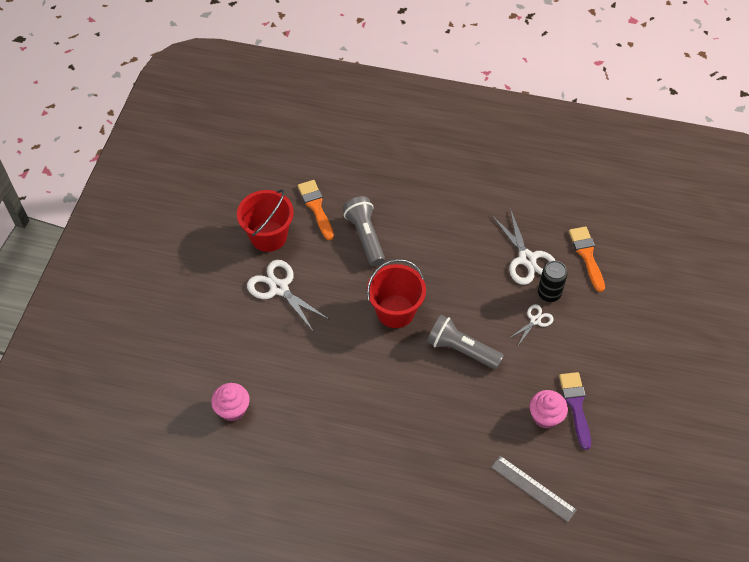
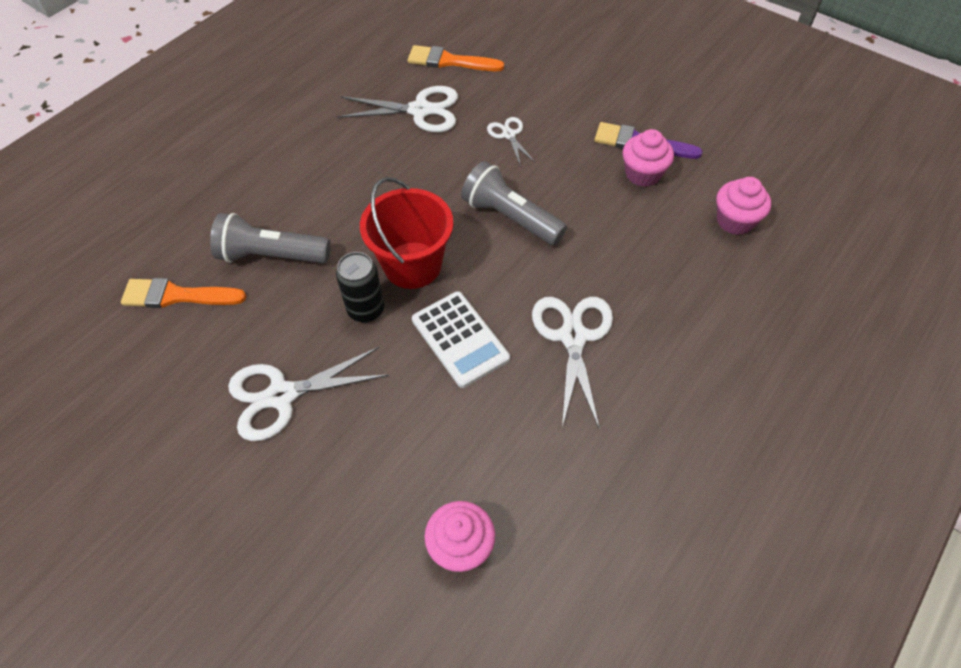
camera: 65 degrees left, 0 degrees up
(268, 236) = (179, 376): red bucket -> none
(355, 358) = (460, 339): none -> white calculator
(386, 418) = (573, 337): none -> white scissors
(461, 349) = (510, 217): grey flashlight -> grey flashlight turned 75 degrees clockwise
(533, 488) = (735, 221): grey ruler -> pink cupcake
(549, 294) = (480, 110): black can -> black can (366, 310)

